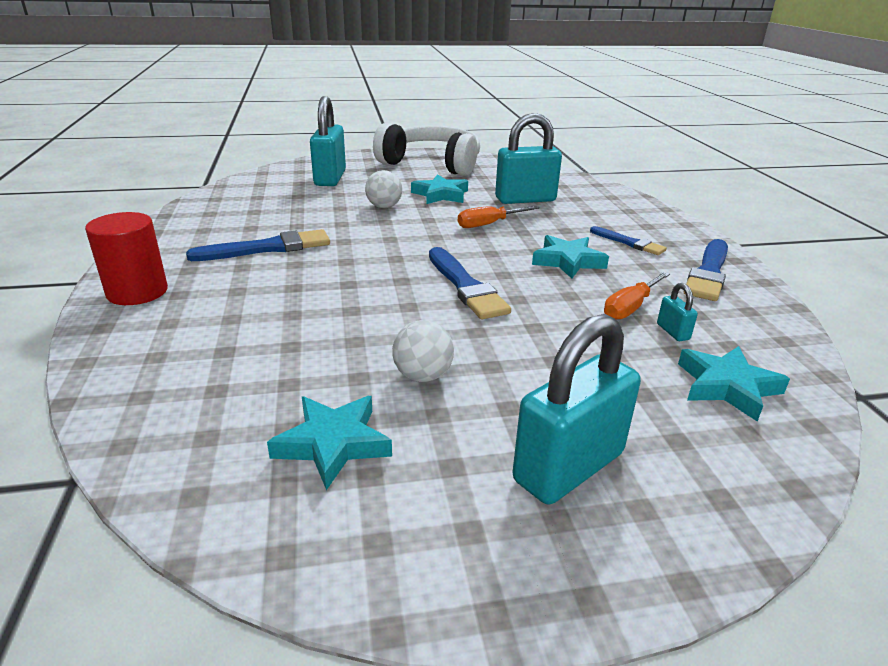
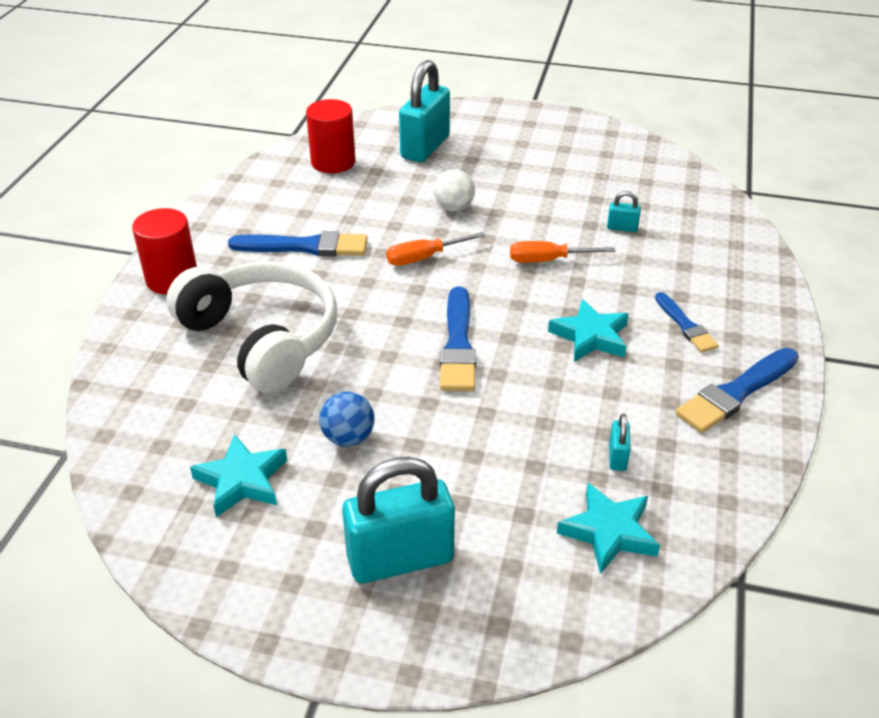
camera: 25 degrees right, 10 degrees up
(255, 195) = (333, 162): none -> red cylinder
(423, 376) = (348, 438): white ball -> blue ball
(432, 163) = (558, 140): white headphones -> white headphones (262, 338)
(440, 195) = (529, 200): turquoise star -> none
(525, 199) = (622, 228): turquoise padlock -> turquoise padlock, size x0.42
(630, 307) = (602, 415): orange screwdriver -> orange screwdriver (424, 258)

